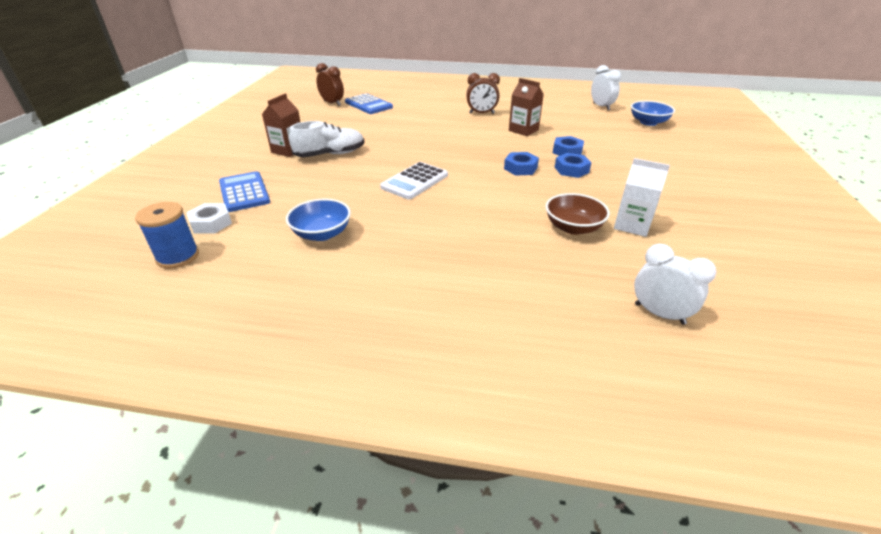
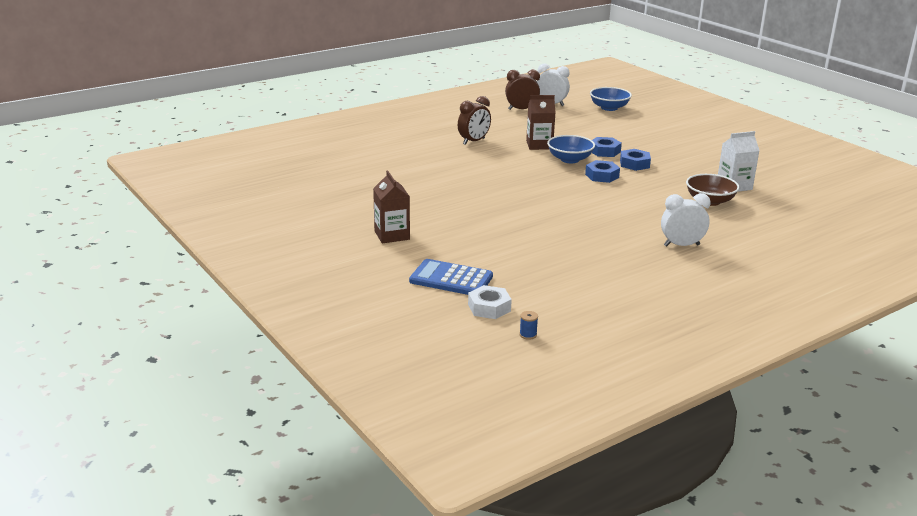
camera: 45 degrees left, 10 degrees down
(178, 257) = (528, 335): blue spool -> blue spool, size x0.43
(322, 234) = (583, 274): blue bowl -> blue bowl (569, 159)
(330, 154) = (439, 223): white shoe -> none
(332, 103) = (308, 179): brown clock -> brown clock (521, 109)
(368, 105) = (350, 168): blue calculator -> none
(414, 181) = (555, 215): white calculator -> none
(659, 314) = (825, 225): white clock -> white clock (681, 245)

